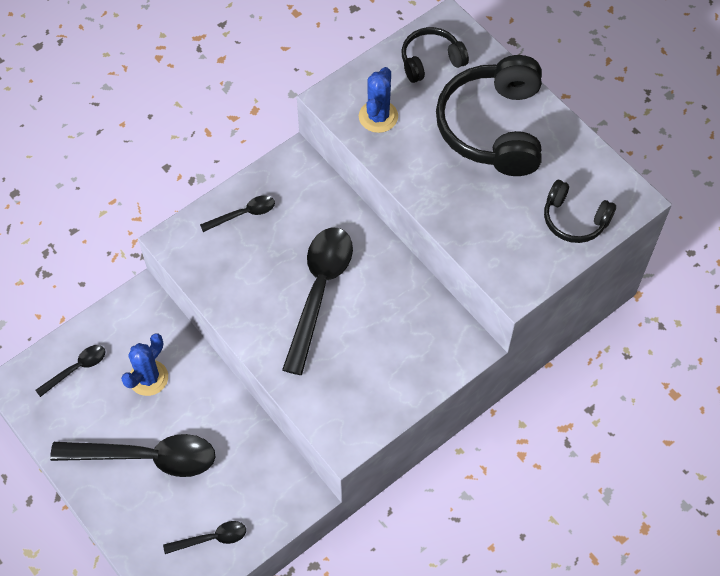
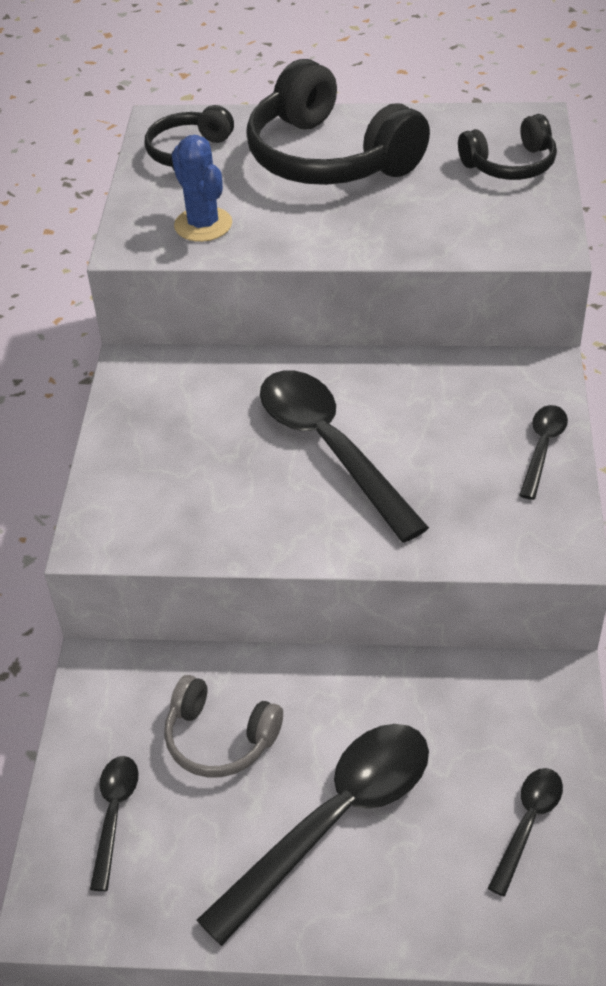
camera: 45 degrees left, 15 degrees down
(148, 378) = (220, 738): blue cactus -> grey headphones
(244, 214) = (144, 451): black spoon -> black spoon (543, 448)

